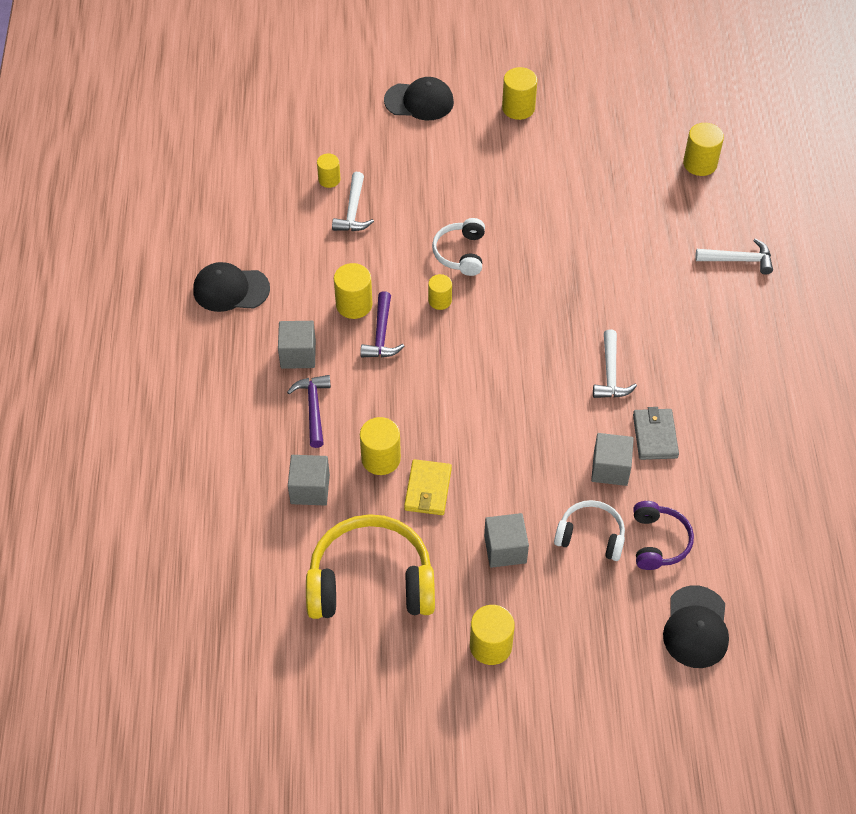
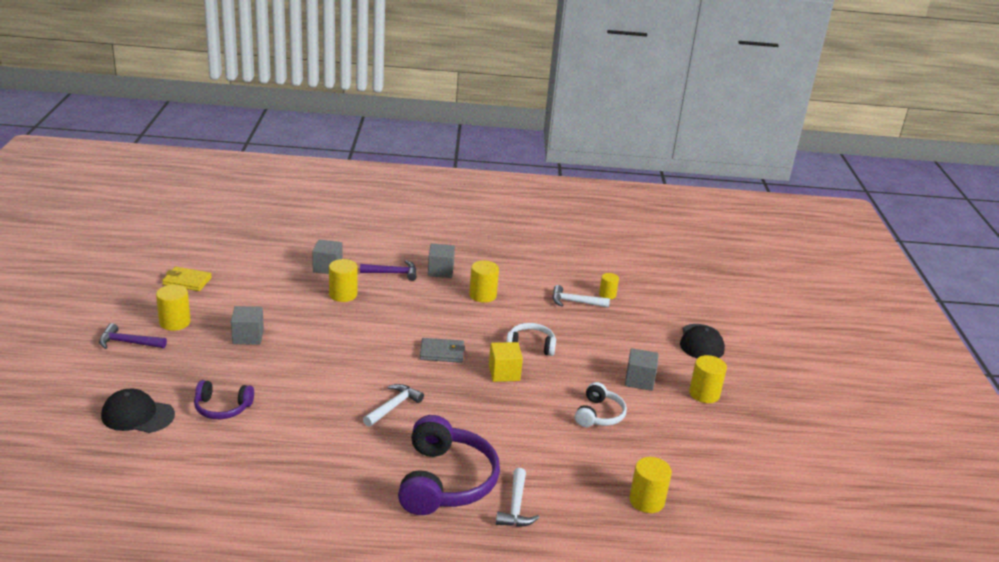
camera: 90 degrees right, 25 degrees down
(231, 289) = (501, 251): black cap -> none
(371, 581) = (247, 283): yellow headphones -> none
(381, 335) = (453, 304): purple hammer -> purple hammer (128, 343)
(428, 489) = (311, 310): yellow wallet -> yellow wallet (187, 281)
(440, 300) = (482, 331): yellow cylinder -> none
(521, 276) = (504, 373): none -> yellow cube
(591, 536) = (242, 375): white headphones -> white headphones (599, 415)
(610, 374) = (393, 406): white hammer -> white hammer turned 120 degrees clockwise
(610, 468) = (299, 393): grey cube -> grey cube (639, 380)
(655, 436) = (323, 421): grey wallet -> grey wallet (442, 353)
(720, 317) = (445, 481): none -> purple headphones

